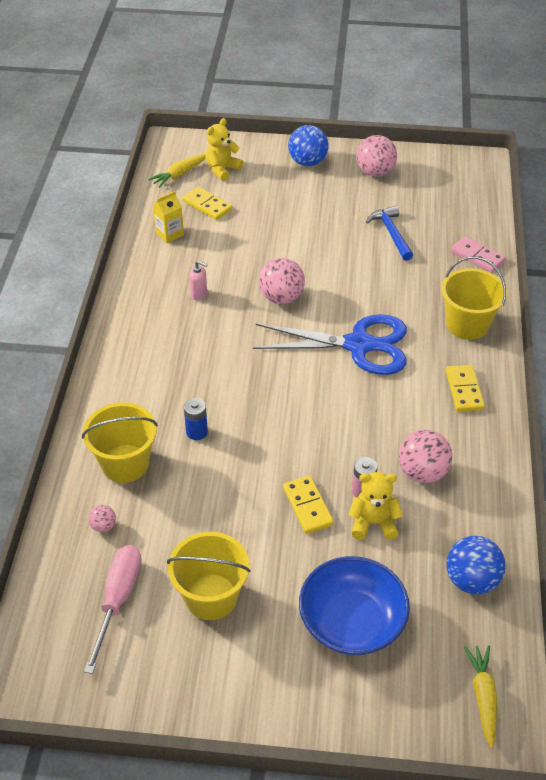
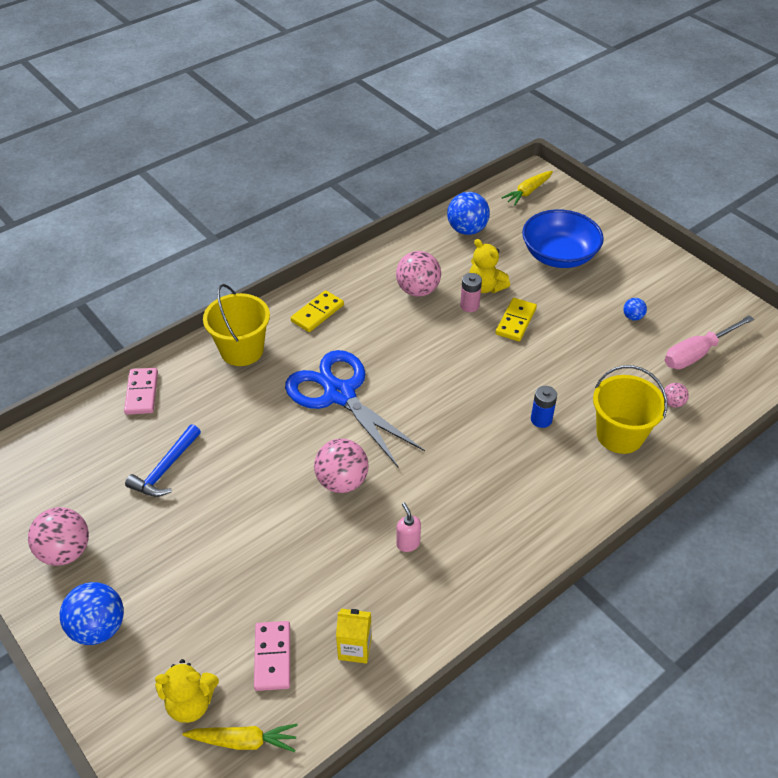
camera: 135 degrees left, 0 degrees up
(207, 205) = (272, 657): yellow domino -> pink domino
(211, 597) = (632, 317): yellow bucket -> blue ball

